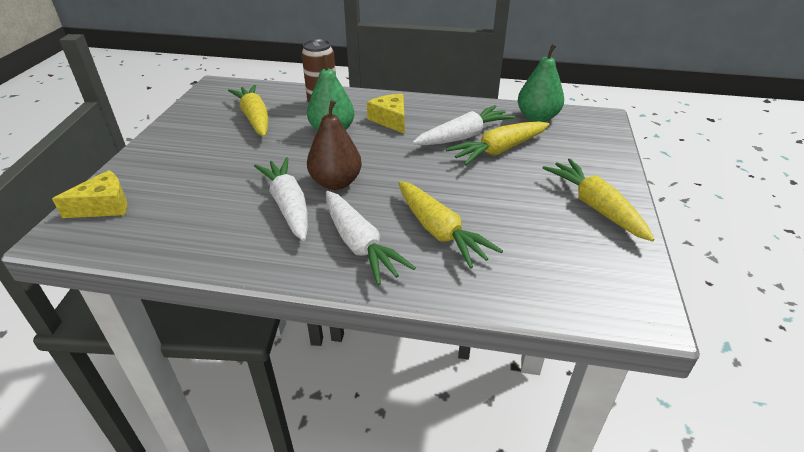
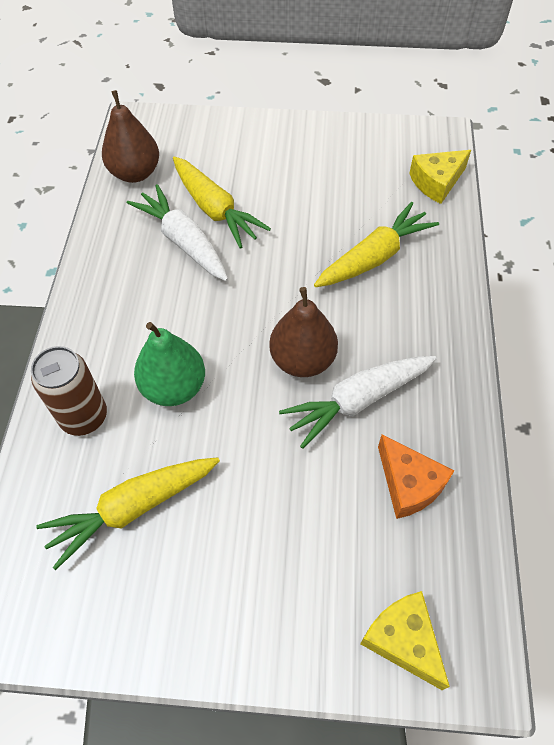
camera: 95 degrees left, 20 degrees up
(206, 223) = (409, 484): none -> orange cheese
(359, 244) = (410, 320): white carrot -> none
(390, 120) = (140, 321): yellow cheese -> yellow cheese (436, 182)
(537, 118) = (135, 173): green pear -> brown pear
(595, 207) = (312, 145): yellow carrot -> none

